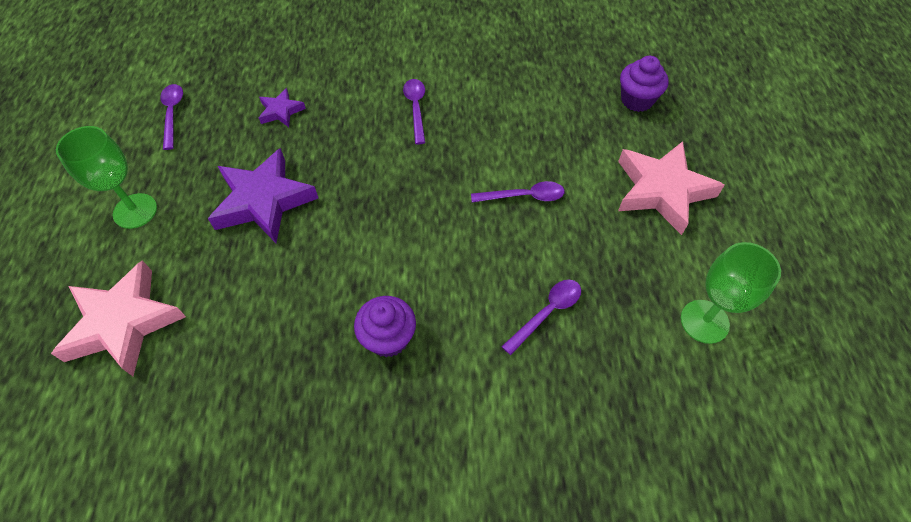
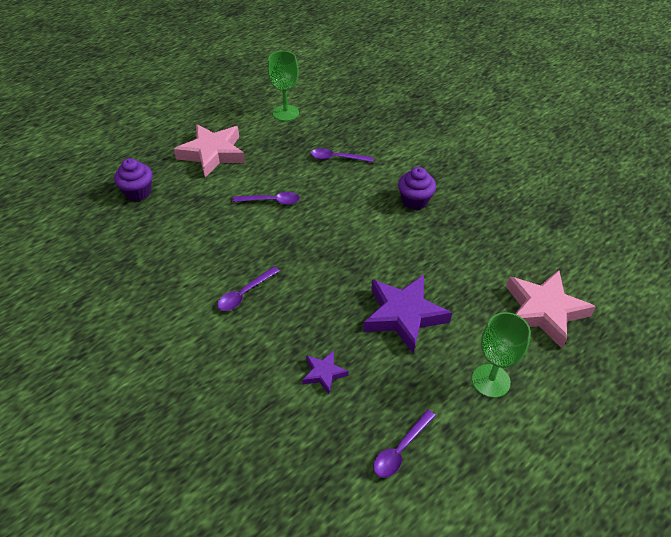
camera: 130 degrees left, 10 degrees down
(524, 196) = (271, 201): purple spoon -> purple spoon turned 135 degrees clockwise

